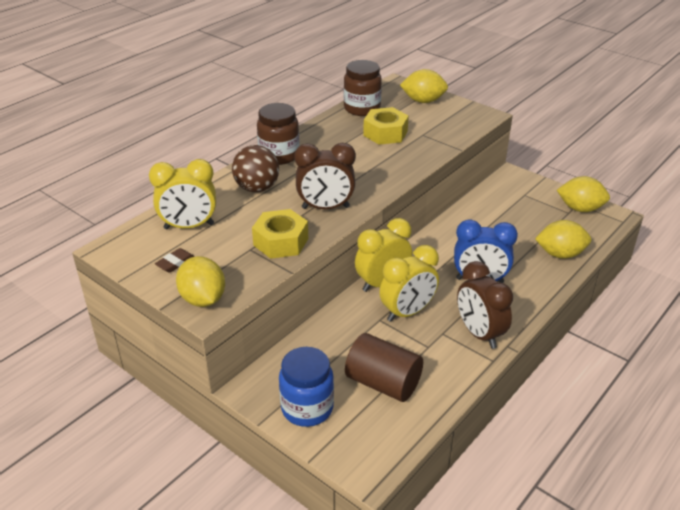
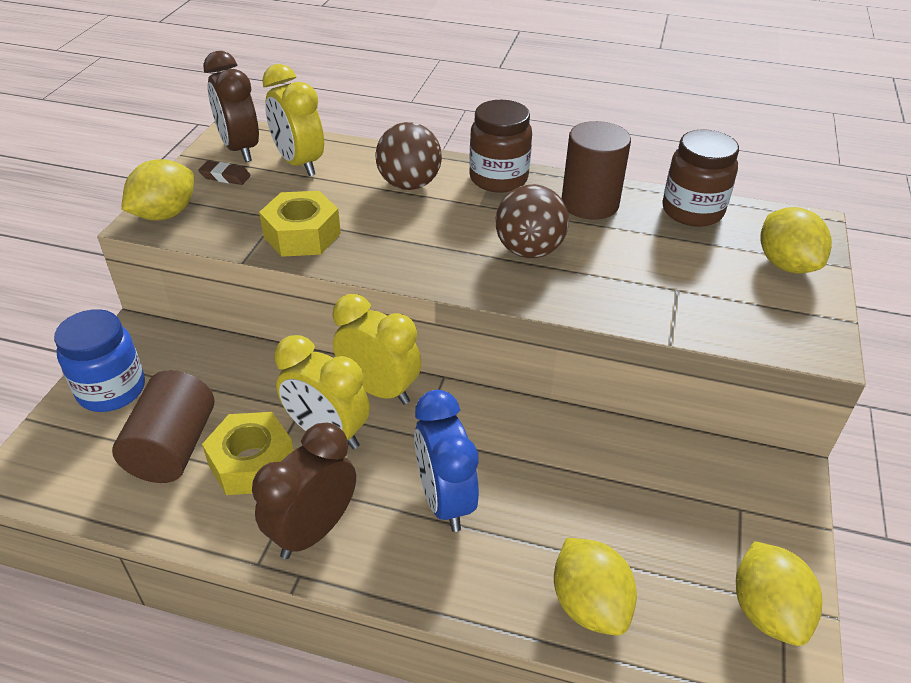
camera: 65 degrees right, 5 degrees up
(325, 207) = (400, 249): brown clock -> brown clock (240, 149)
(330, 134) = (589, 203): none -> brown cylinder
(359, 166) = (529, 250): none -> brown ball
(385, 133) = (642, 251): yellow nut -> yellow nut (252, 463)

